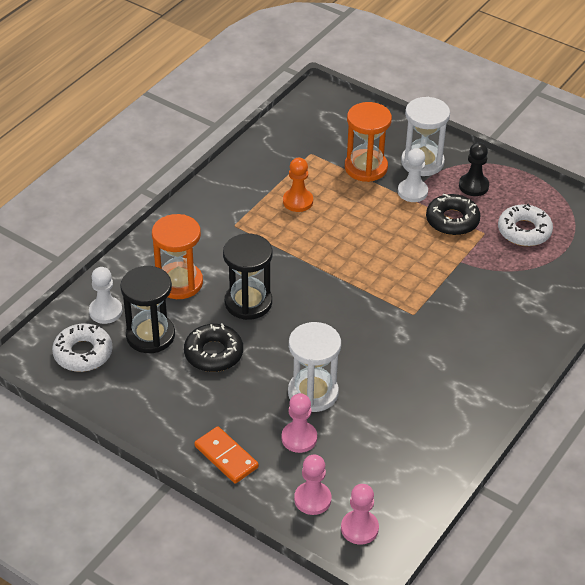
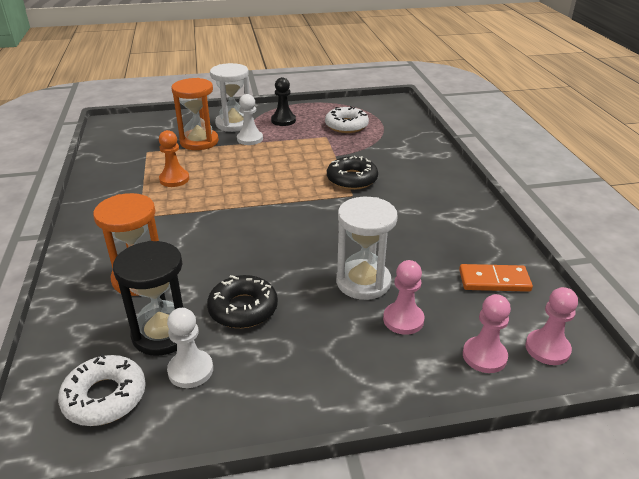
camera: 45 degrees left, 10 degrees down
(105, 311) = (88, 344): white pawn -> white pawn (190, 370)
(226, 457) = (371, 380): orange domino -> orange domino (494, 280)
(248, 302) = (222, 256): black hourglass -> none
(452, 220) = (297, 140): black donut -> black donut (352, 179)

